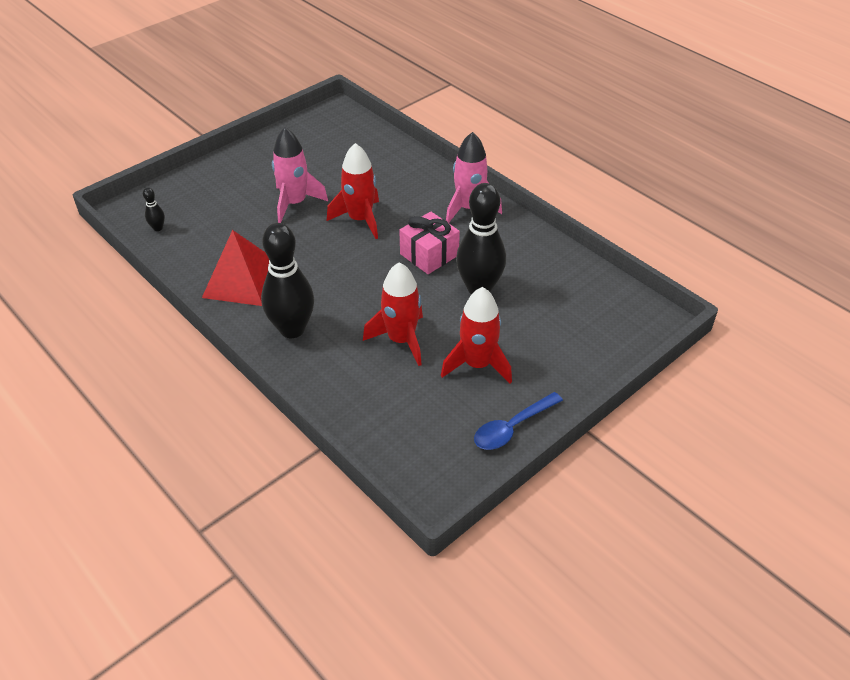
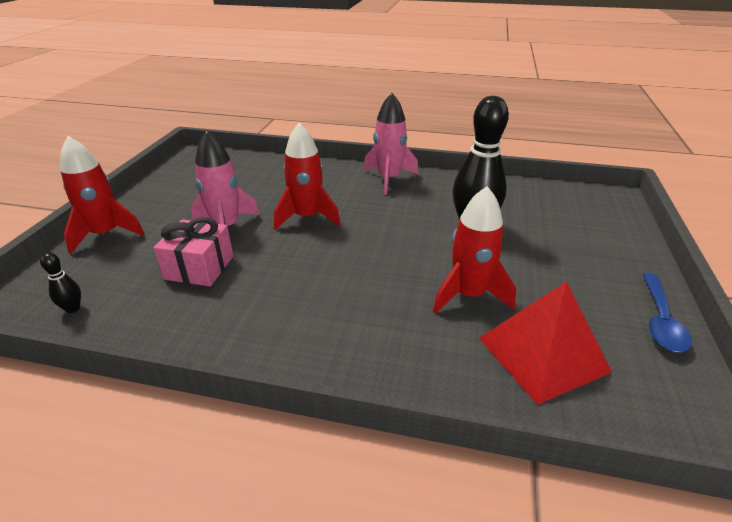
camera: 35 degrees left, 10 degrees down
(242, 280) = (238, 316): red pyramid -> red pyramid (543, 354)
(292, 329) = (350, 338): black bowling pin -> none
(429, 254) = (400, 219): pink gift -> pink gift (199, 267)
(477, 364) = (556, 283): red rocket -> red rocket (106, 234)

